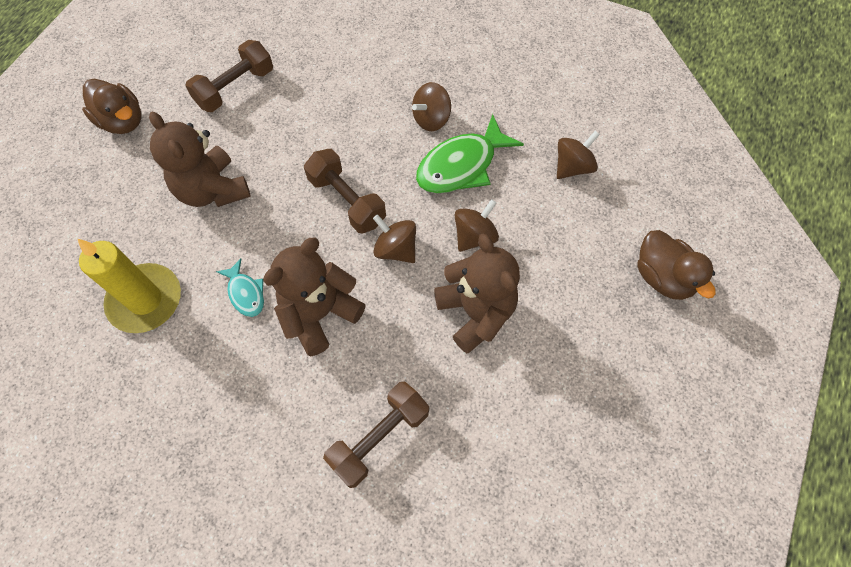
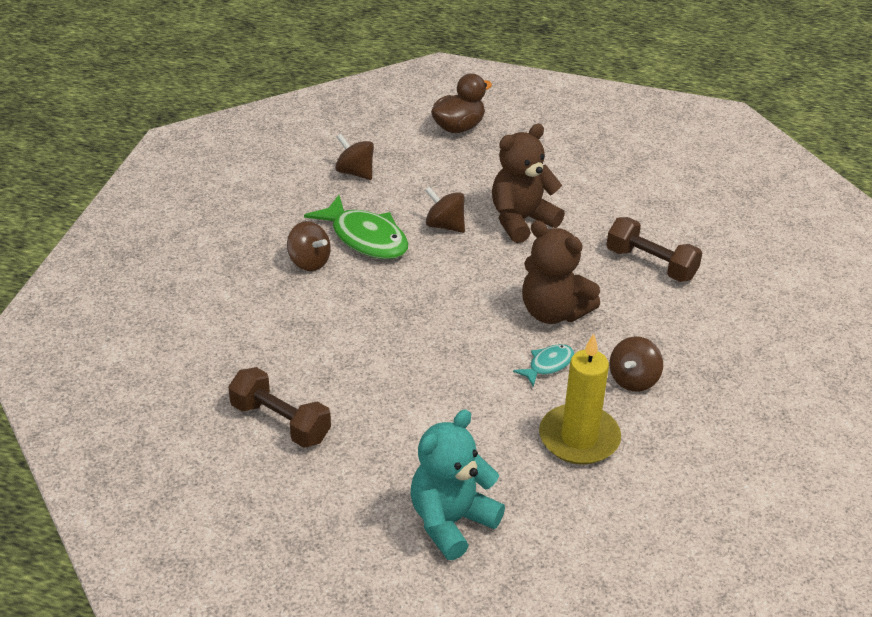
camera: 100 degrees left, 25 degrees down
(93, 187) = (451, 522): none -> turquoise teddy bear
(122, 121) = (346, 519): brown duck -> none
(212, 190) = (432, 413): brown teddy bear -> none
(347, 201) = (424, 310): brown dumbbell -> none
(396, 249) = (471, 272): brown spinning top -> brown spinning top (633, 380)

